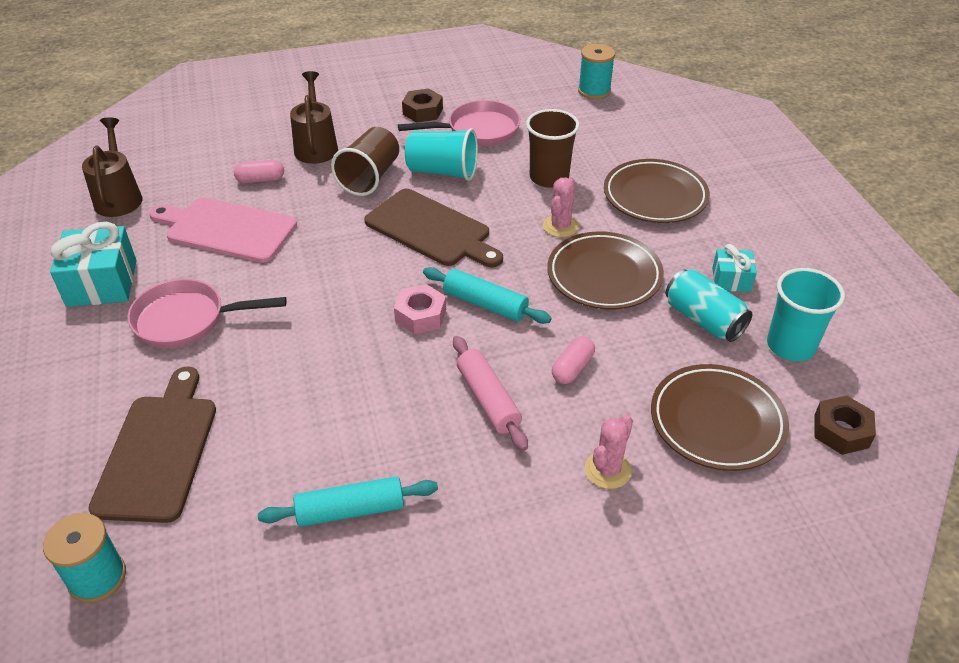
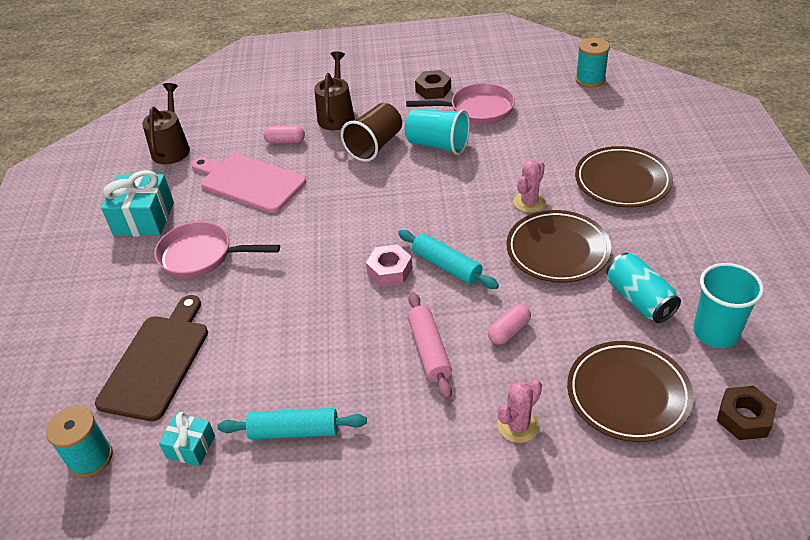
camera: 15 degrees right, 0 degrees up
(431, 229) = (416, 196): brown cutting board -> none
(549, 177) = (529, 157): brown cup -> none
(731, 280) = (674, 265): turquoise gift -> turquoise gift (191, 447)

